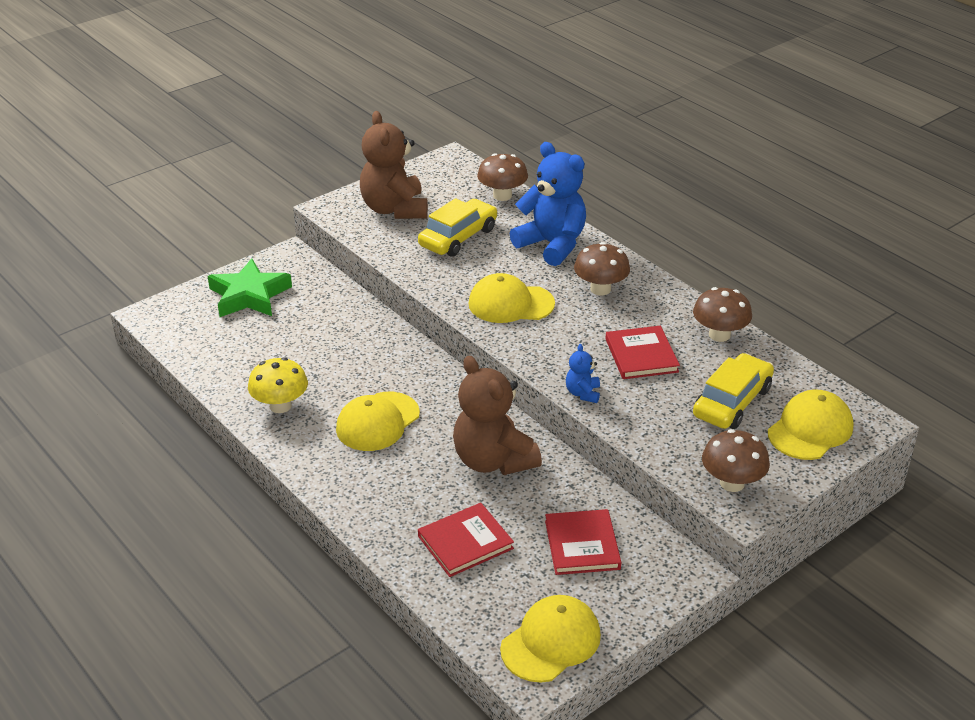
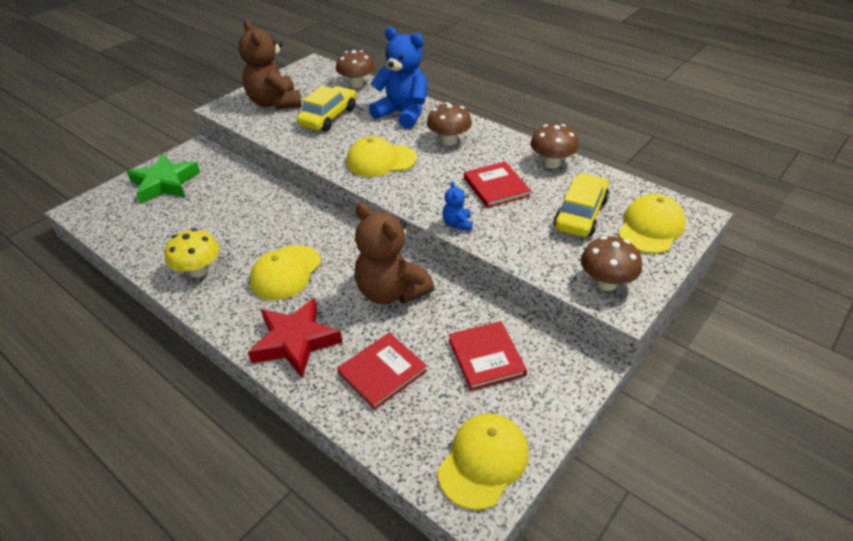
camera: 10 degrees left, 5 degrees up
(377, 497) = (295, 341): none -> red star

